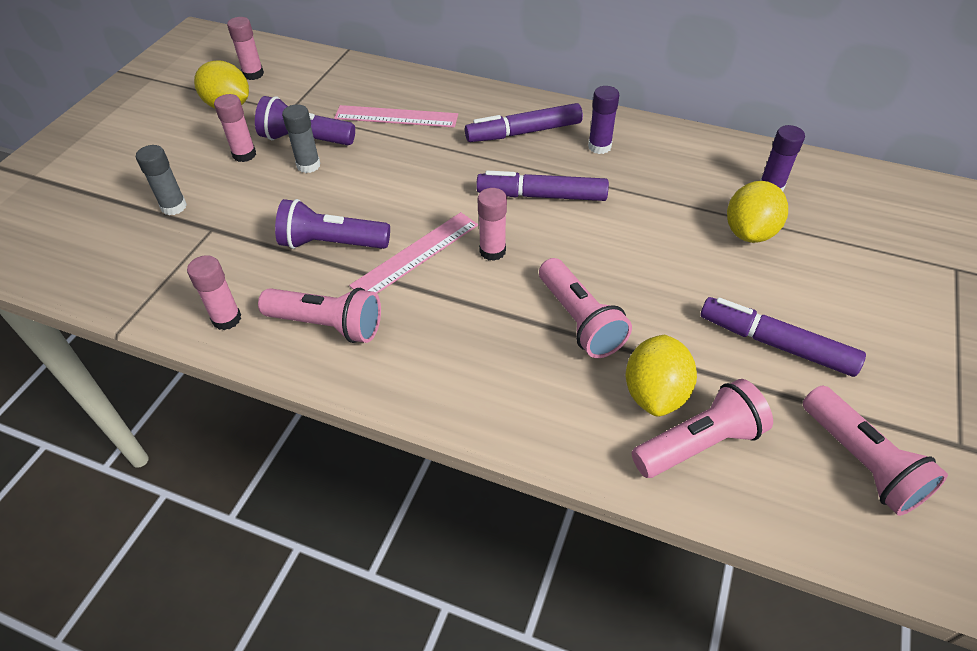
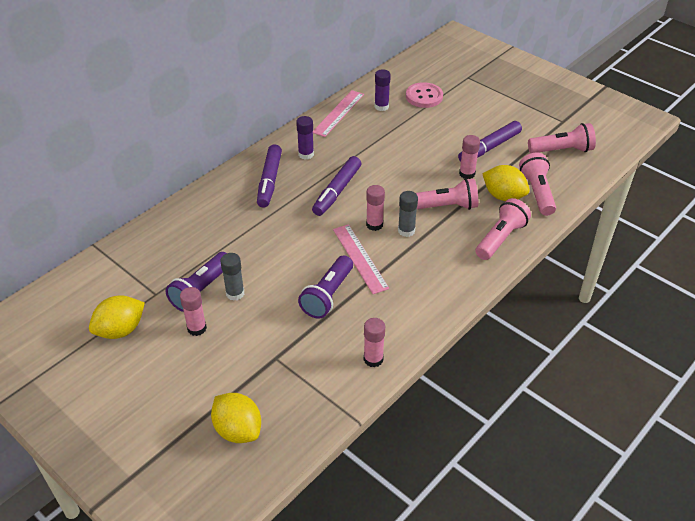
camera: 70 degrees left, 5 degrees down
(174, 207) = (236, 378): grey glue stick -> grey glue stick (406, 231)
(253, 74) = (83, 308): pink glue stick -> pink glue stick (467, 174)
(327, 325) = (401, 310): pink flashlight -> pink flashlight (500, 238)
(396, 116) = (208, 236): pink ruler -> pink ruler (338, 113)
(749, 232) = (411, 127): yellow lemon -> yellow lemon (238, 430)
(843, 227) = (424, 96): none -> pink button

